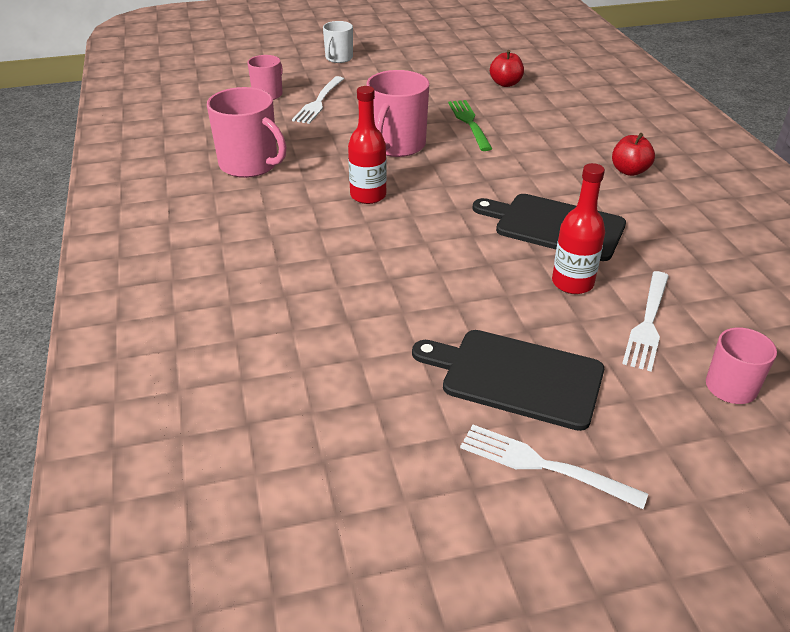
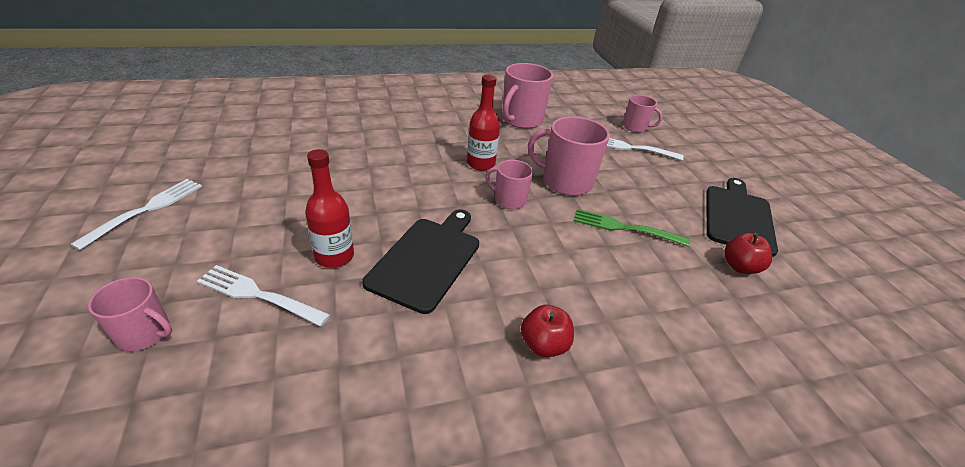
camera: 85 degrees right, 0 degrees up
(338, 58) = (728, 160): white mug -> none
(440, 179) = (509, 200): none -> pink mug
(469, 123) = (625, 228): green fork -> green fork turned 150 degrees counterclockwise
(516, 377) = (235, 209): black cutting board -> black cutting board (738, 217)

